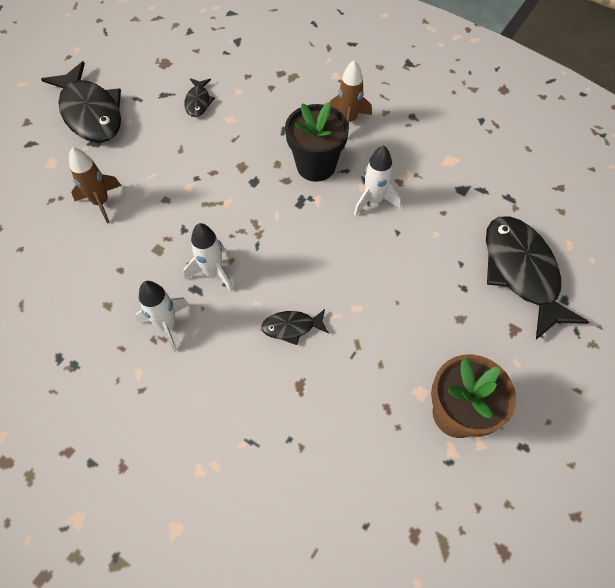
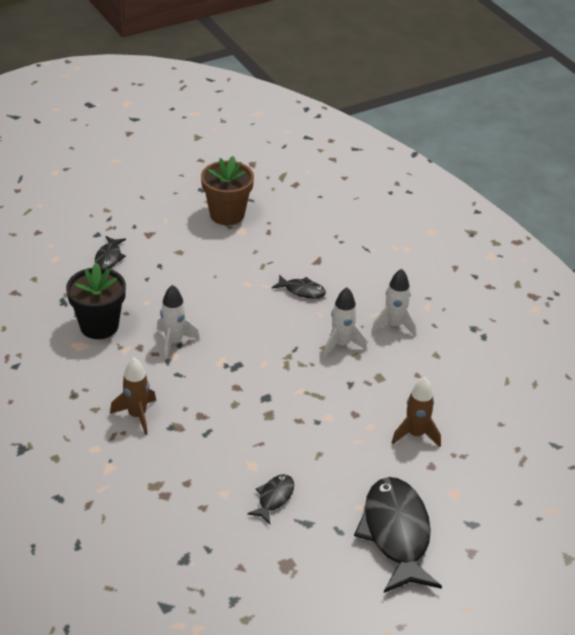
camera: 155 degrees left, 20 degrees down
(316, 166) = (201, 388): black flower pot -> black flower pot (99, 326)
(521, 272) = (109, 257): black fish -> black fish, size x0.47

